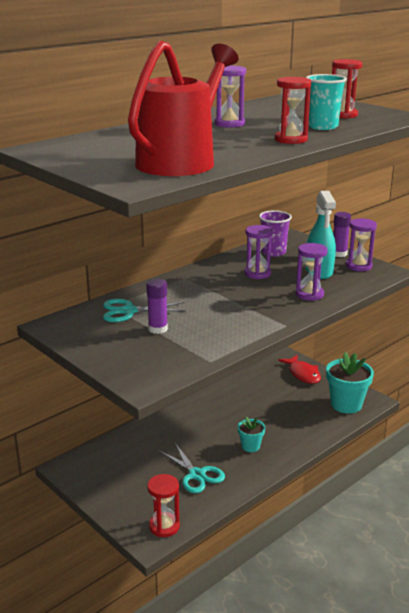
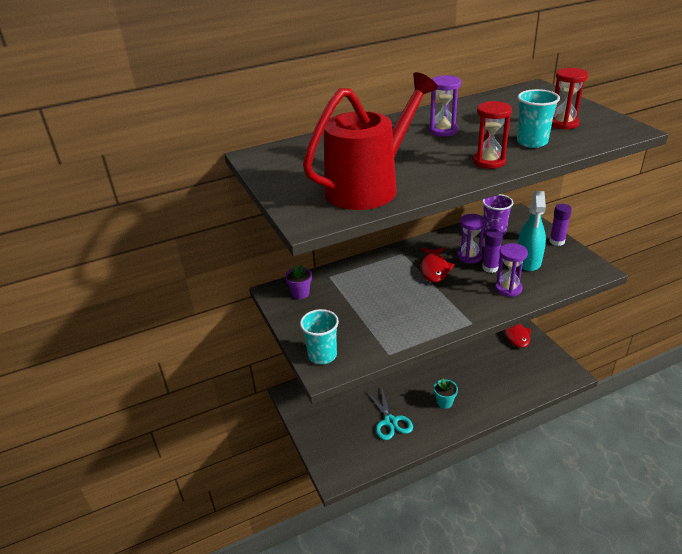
camera: 20 degrees right, 10 degrees up
(83, 323) = (300, 293): none -> purple flower pot
(129, 311) = (341, 285): turquoise scissors -> none
(135, 372) = (322, 355): none -> turquoise cup
(158, 329) = (358, 309): purple glue stick -> purple glue stick (490, 268)
(164, 526) = (349, 466): red hourglass -> none
(225, 287) = (434, 269): none -> red fish
(346, 404) = (545, 374): turquoise flower pot -> none
(358, 266) = (570, 259): purple hourglass -> none

